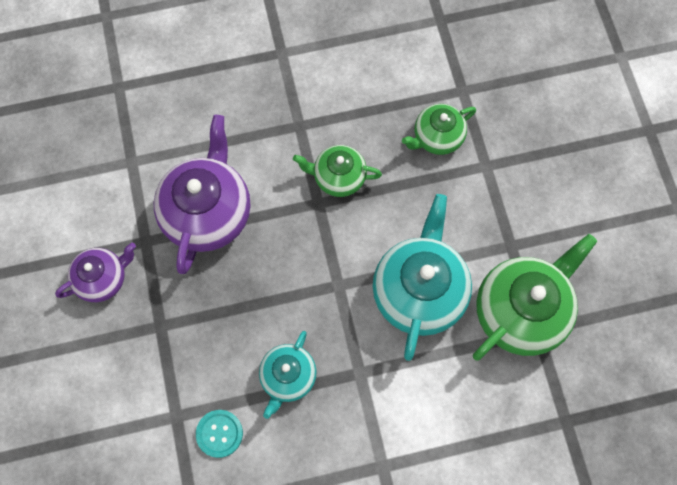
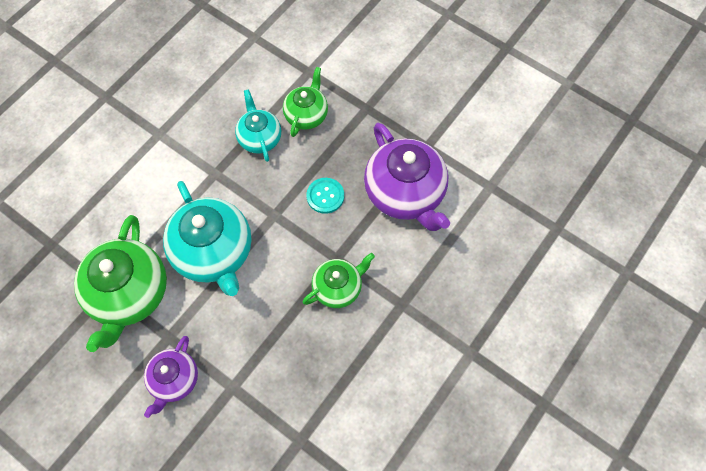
camera: 140 degrees right, 5 degrees down
(103, 279) = (429, 106): purple teapot -> purple teapot (174, 380)
(219, 433) = (274, 81): turquoise button -> turquoise button (325, 196)
(437, 137) = (289, 380): green teapot -> green teapot (306, 115)

